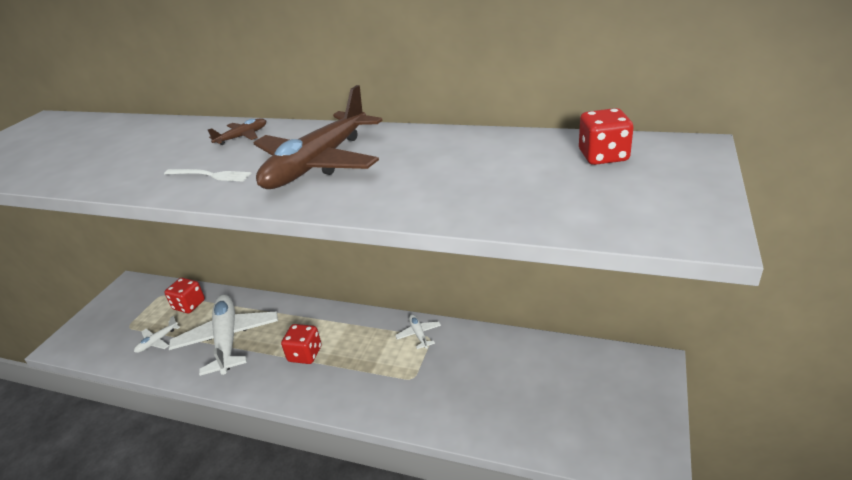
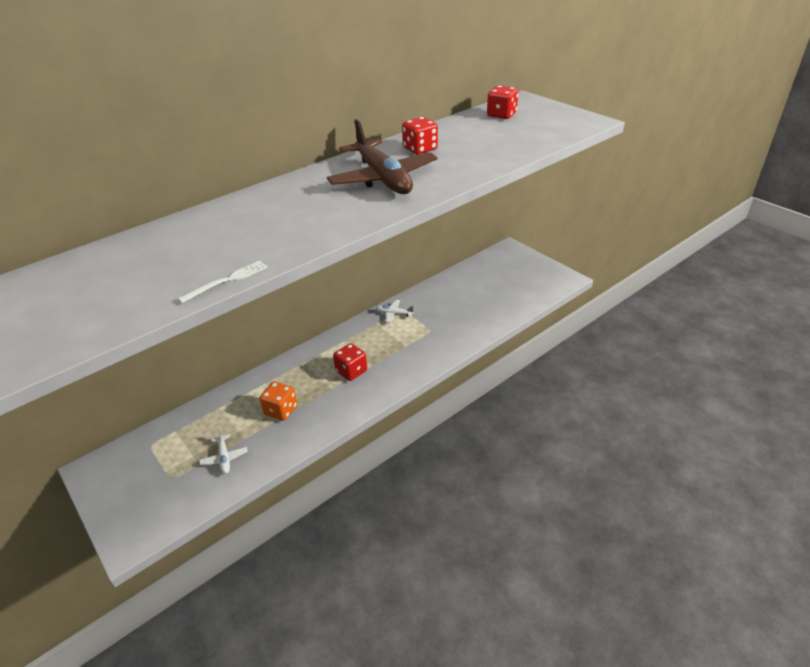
camera: 60 degrees left, 5 degrees up
(189, 305) = (197, 426): red dice -> red dice (420, 149)
(210, 175) = (333, 216): white fork -> white fork (227, 281)
(227, 339) = (281, 410): white plane -> orange dice
(242, 137) = (281, 195): brown plane -> none

